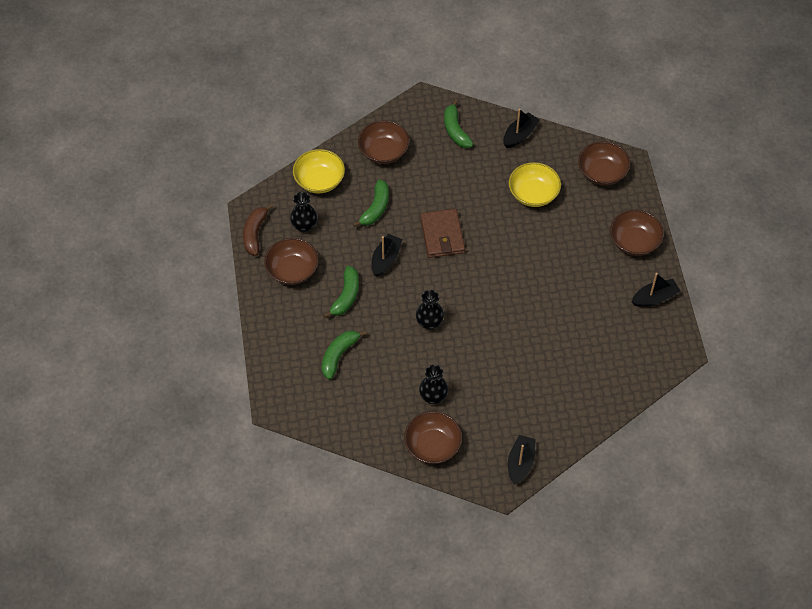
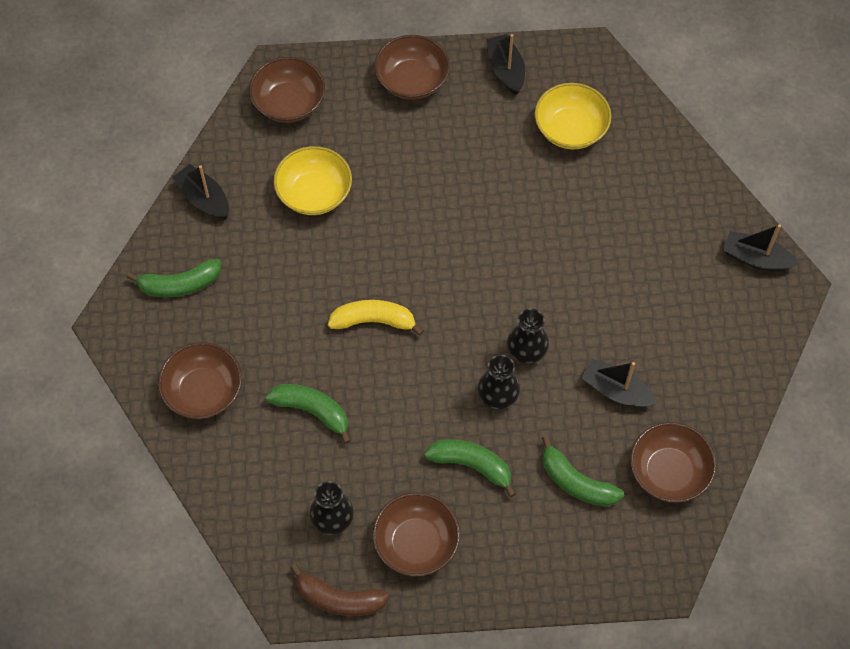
camera: 85 degrees left, 5 degrees up
(319, 180) = (246, 492): yellow bowl -> yellow bowl (570, 129)
(386, 259) = (409, 403): black boat -> black boat (616, 390)
(432, 445) = (729, 365): brown bowl -> brown bowl (669, 472)
(433, 396) = (650, 358): black vase -> black vase (497, 397)
(442, 235) = (374, 321): brown wallet -> yellow banana

